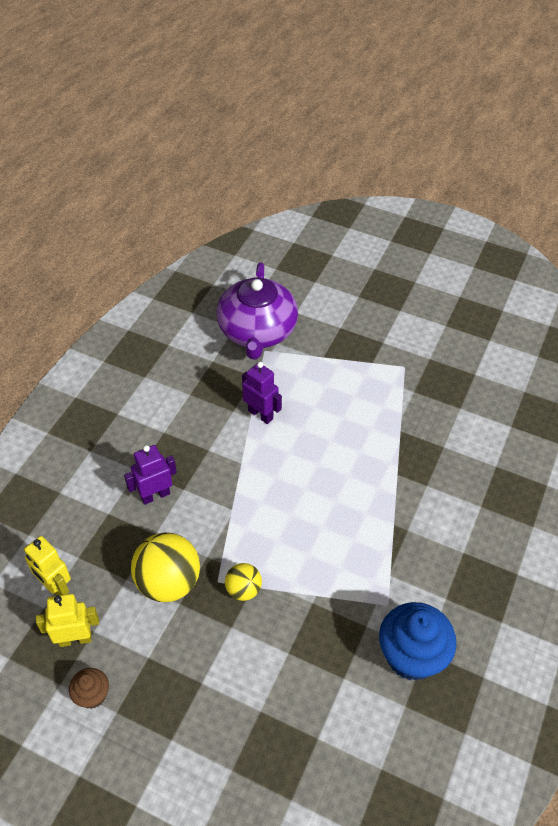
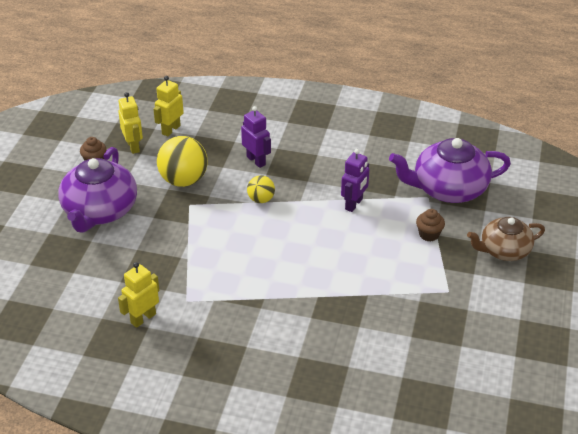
camera: 80 degrees right, 10 degrees down
(203, 695) = (99, 211): none -> purple teapot
(243, 590) = (184, 218): yellow ball -> yellow ball (261, 199)
(322, 363) = (429, 234): none -> brown cupcake
(356, 313) = (504, 250): none -> brown teapot
(411, 656) = (143, 318): blue cupcake -> yellow robot

